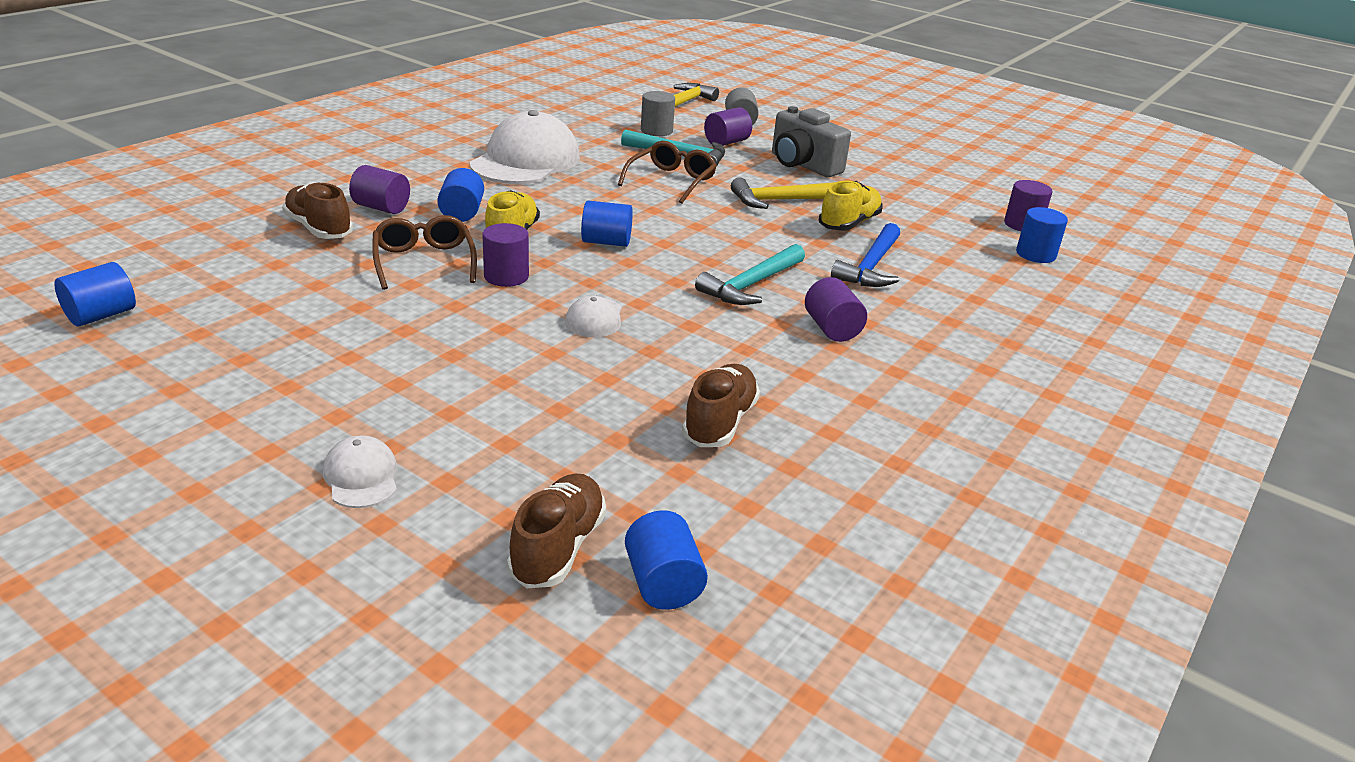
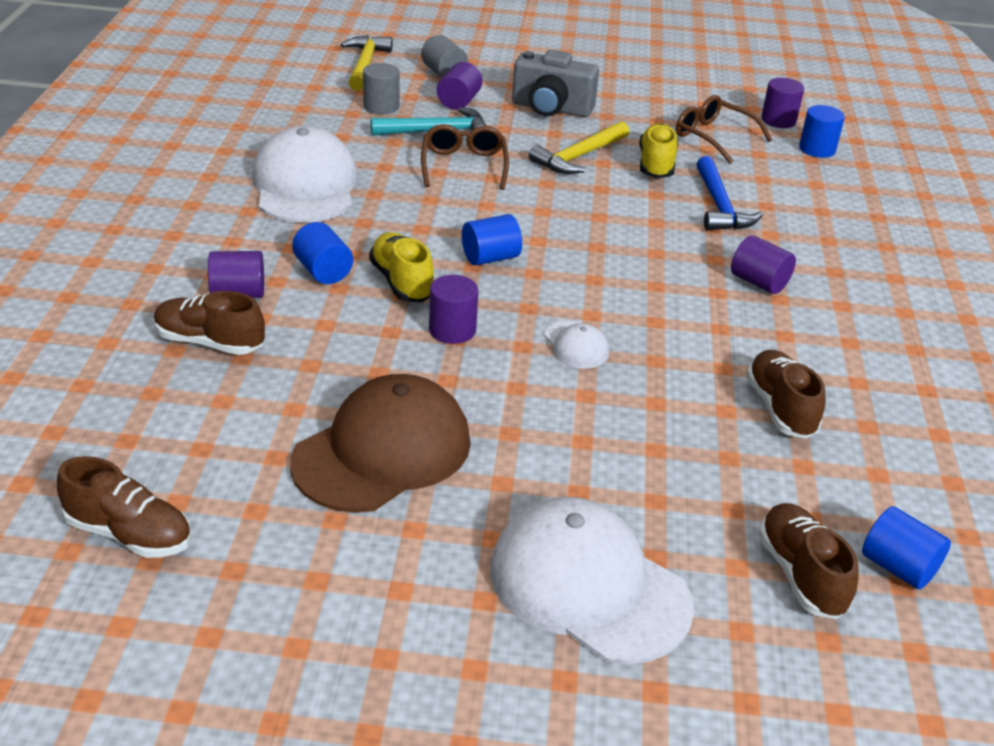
camera: 30 degrees left, 5 degrees up
(101, 315) = (129, 534): blue cylinder -> brown shoe
(338, 331) = (382, 451): none -> brown cap
(361, 477) = (589, 586): white cap -> white cap, size x2.21
(424, 261) = (359, 342): brown glasses -> brown glasses (713, 136)
(752, 285) = (655, 260): turquoise hammer -> none

